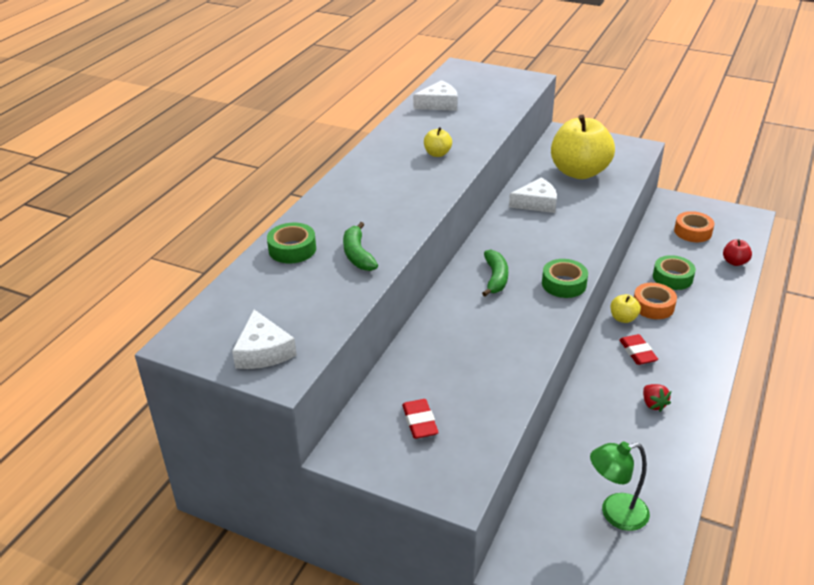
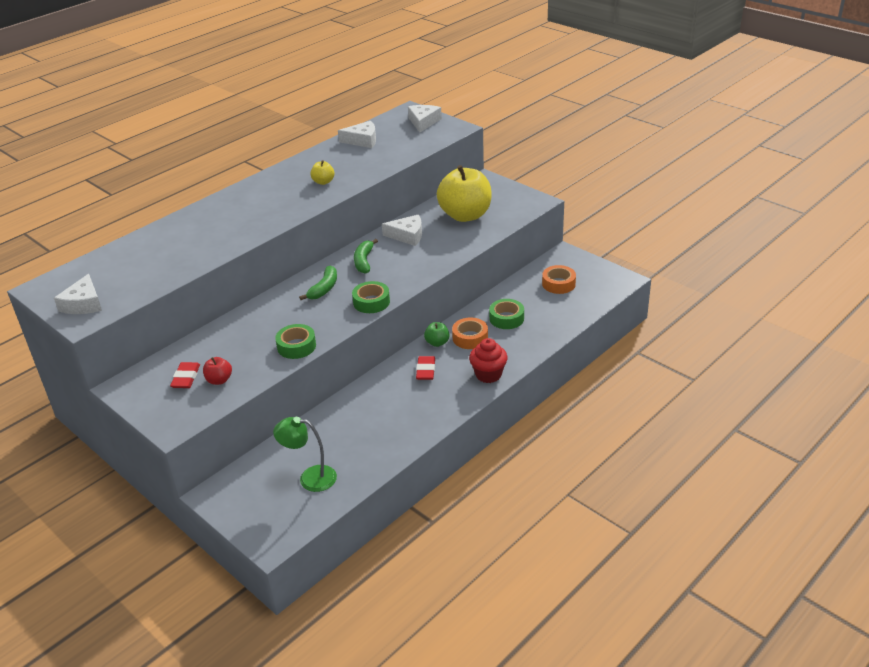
camera: 20 degrees right, 0 degrees up
(292, 249) = (158, 238): green tape -> green tape (296, 346)
(357, 255) = (198, 249): green banana -> green banana (364, 261)
(488, 77) = (423, 122): none -> white cheese
(623, 318) = (437, 343): yellow apple -> green apple
(653, 404) = (404, 410): red strawberry -> none
(707, 343) = (488, 374): none -> red cupcake
(734, 262) = (571, 315): red apple -> red apple (219, 380)

